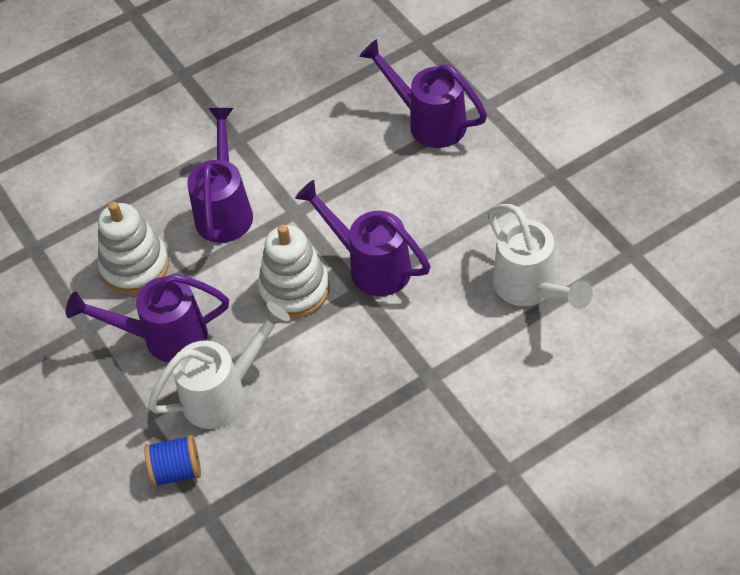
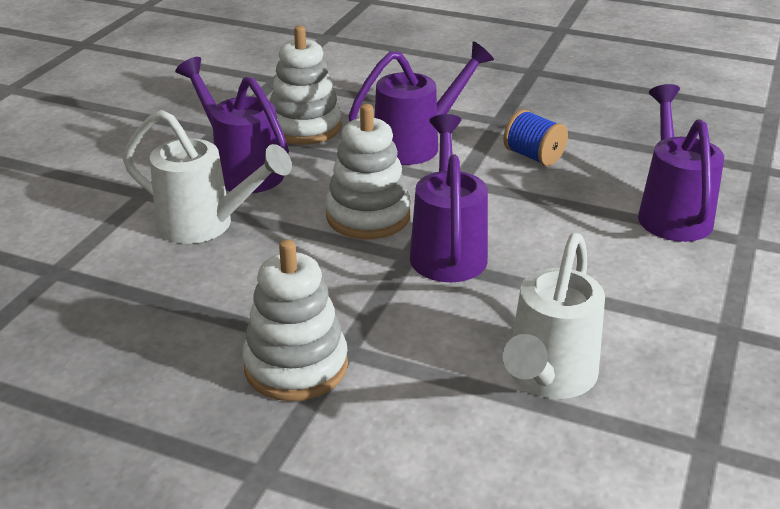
camera: 50 degrees right, 20 degrees down
(177, 470) = (95, 234): blue spool -> blue spool (533, 156)
(426, 410) = (296, 366): none -> white stacking toy

